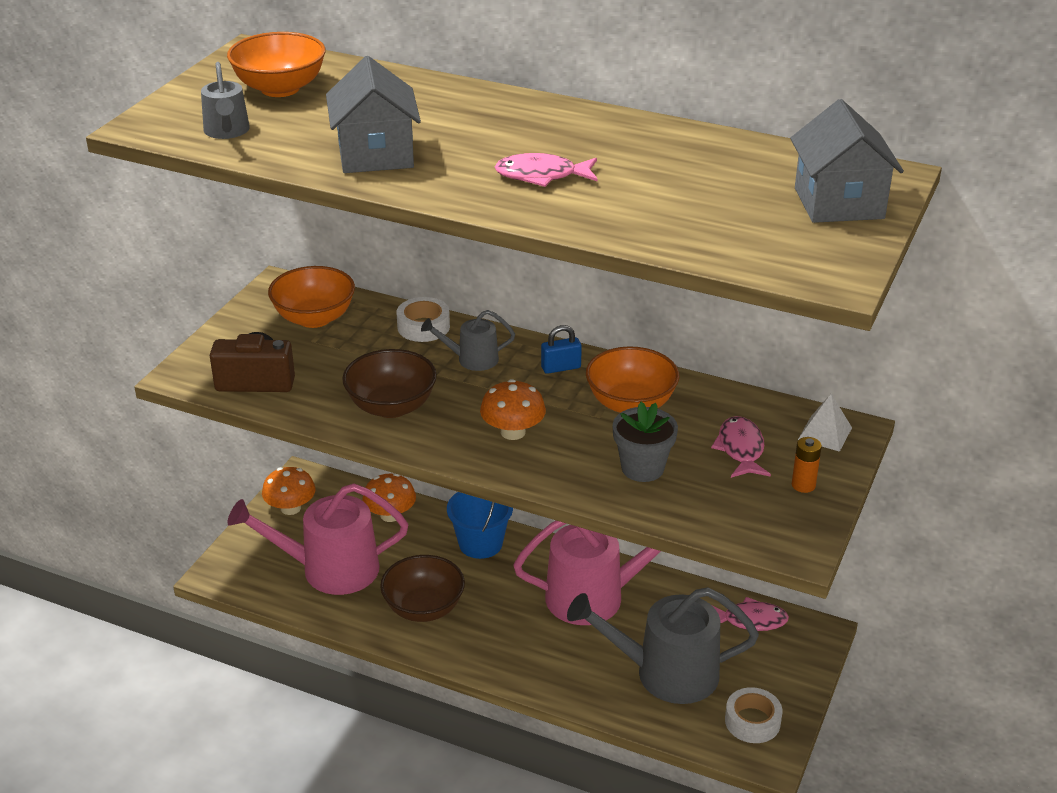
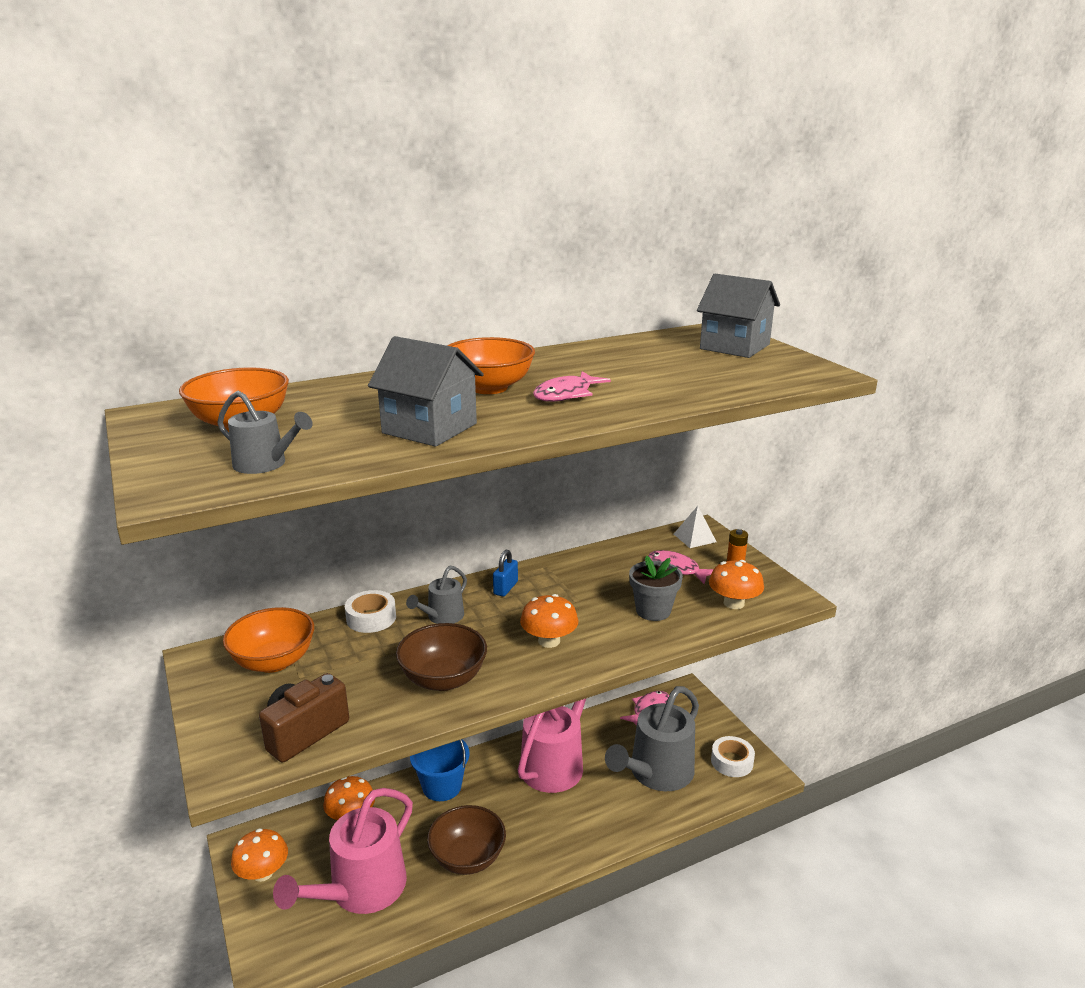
camera: 50 degrees left, 10 degrees down
(630, 404) = (581, 582): orange bowl -> orange bowl (489, 388)
(728, 513) = (734, 603): none -> orange mushroom

